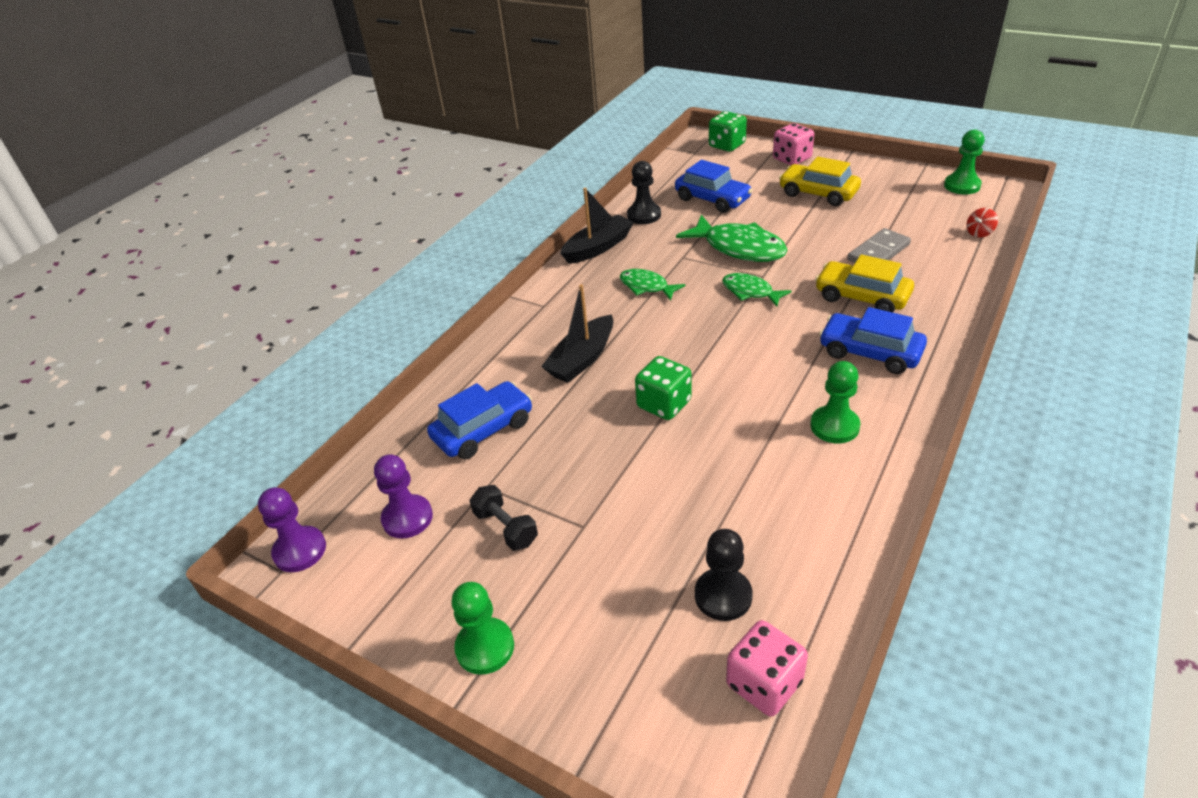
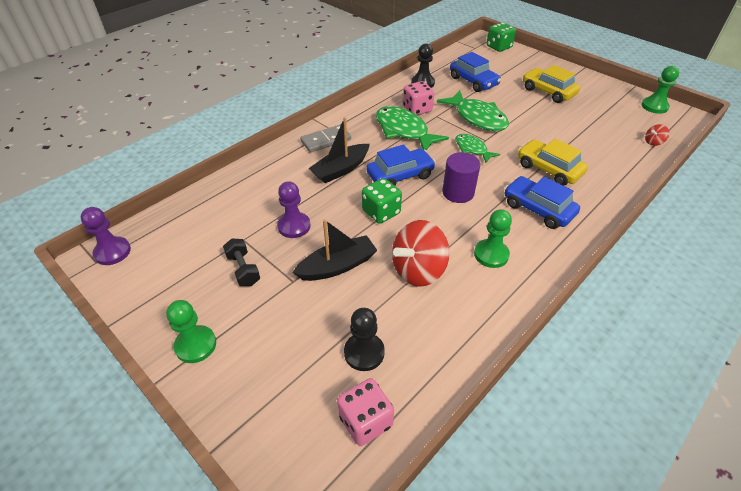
camera: 10 degrees right, 5 degrees up
(407, 518) = (186, 247): purple pawn -> purple pawn (294, 226)
(483, 430) = (257, 202): blue car -> blue car (400, 175)
(598, 247) = (383, 98): black boat -> black boat (337, 266)
(646, 286) = (404, 131): green fish -> green fish, size x1.73
(748, 470) = (418, 270): none -> red spinning top
(756, 354) = (458, 193): none -> purple cylinder
(792, 159) = (539, 64): pink dice -> pink dice (417, 109)
(878, 252) = (574, 141): grey domino -> grey domino (326, 140)

